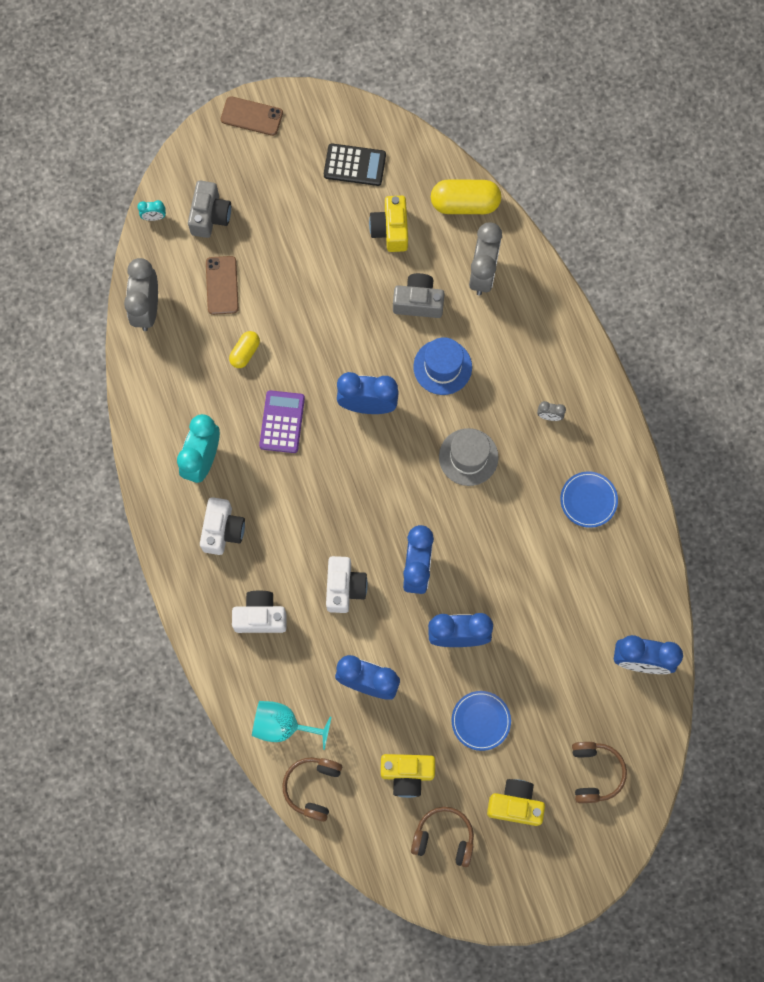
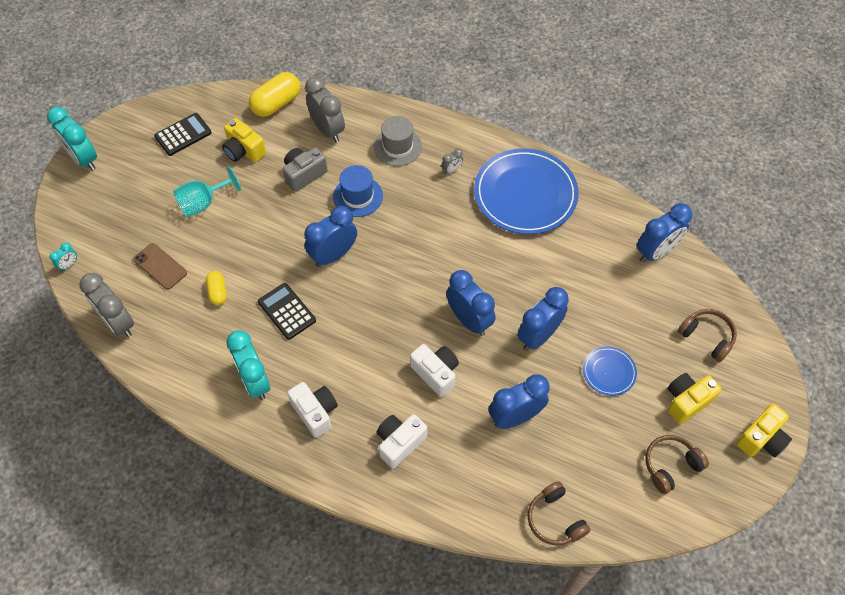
camera: 45 degrees left, 15 degrees down
(210, 216) = (110, 234): grey camera -> none
(251, 116) = (83, 159): brown phone -> turquoise clock
(282, 422) = (286, 311): purple calculator -> black calculator
(283, 725) = (491, 498): turquoise goblet -> turquoise goblet (203, 203)
(407, 774) = (603, 449): yellow camera -> yellow camera (761, 439)
(468, 457) = (429, 231): grey hat -> grey hat (398, 147)
(588, 500) = (525, 194): blue plate -> blue plate, size x2.16

